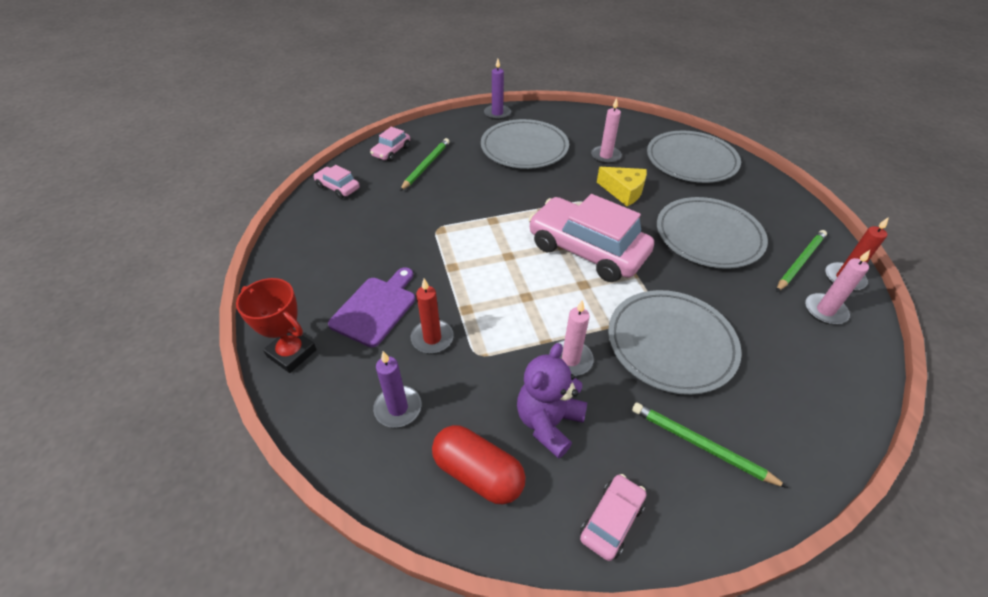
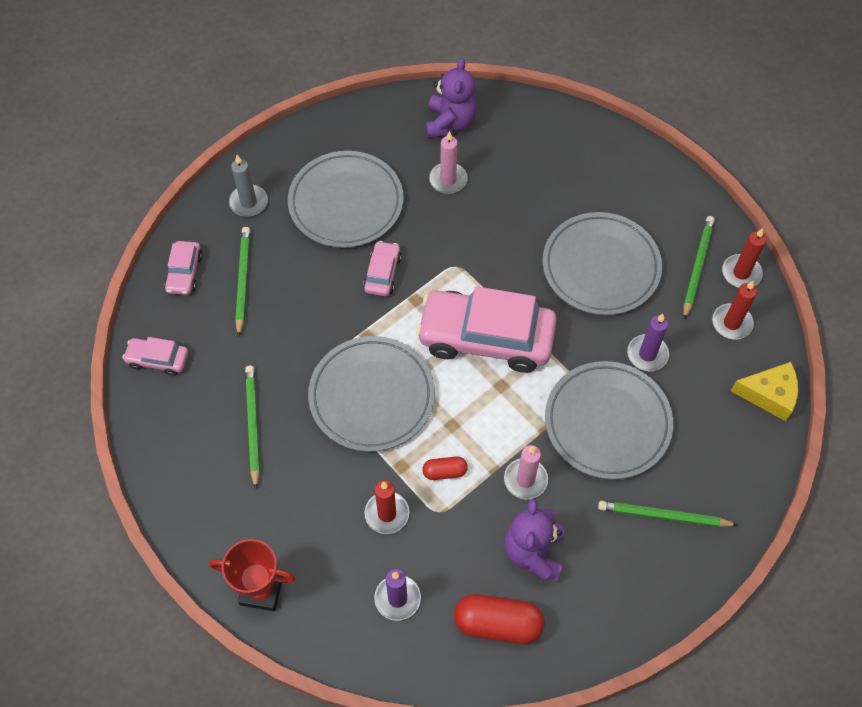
camera: 25 degrees left, 15 degrees up
(371, 243) = (252, 425): none -> green pencil
(376, 308) = (310, 504): purple cutting board -> none
(459, 131) = (248, 202): none -> grey candle
(497, 113) = (280, 149): purple candle -> purple candle (647, 354)
(500, 326) = (444, 472): none -> red capsule
(611, 520) = (617, 613): pink car -> pink car (382, 273)
(623, 130) = (450, 123): none -> purple teddy bear
(623, 191) = (491, 232): yellow cheese -> yellow cheese (769, 395)
(691, 161) = (547, 151): grey plate -> grey plate (372, 396)
(825, 311) = (731, 323): pink candle -> red candle

